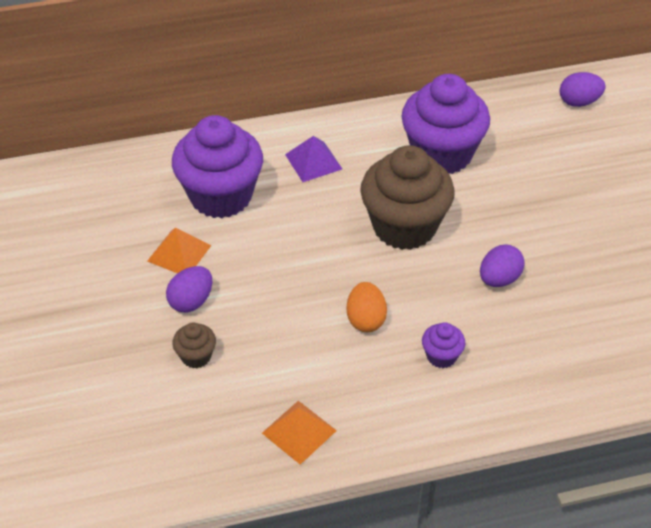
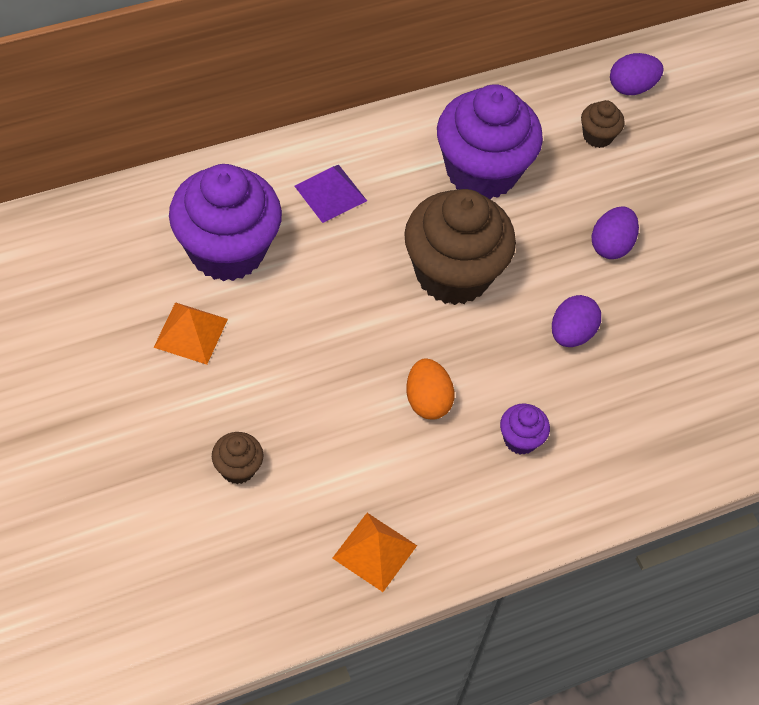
camera: 15 degrees left, 10 degrees up
(191, 301) = (218, 396): purple egg -> purple egg (611, 245)
(544, 135) = (597, 136): none -> brown cupcake

